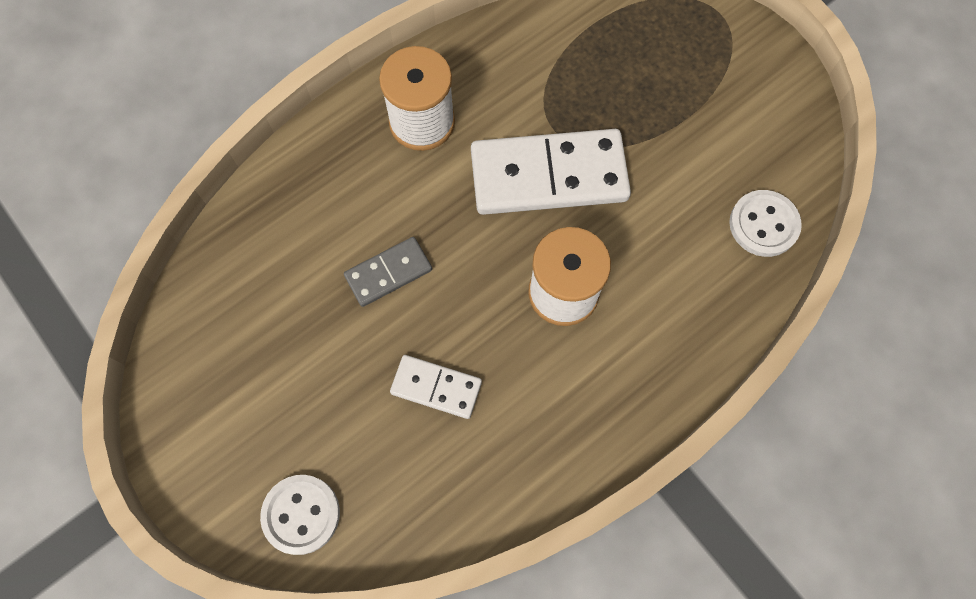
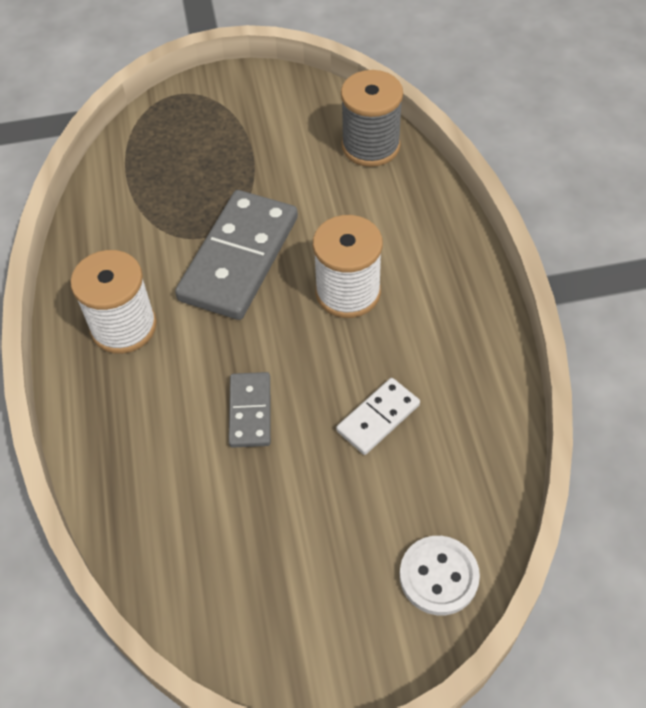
camera: 60 degrees left, 15 degrees down
(549, 176) = (239, 258): white domino -> grey domino
(763, 224) = (370, 146): white button -> grey spool

